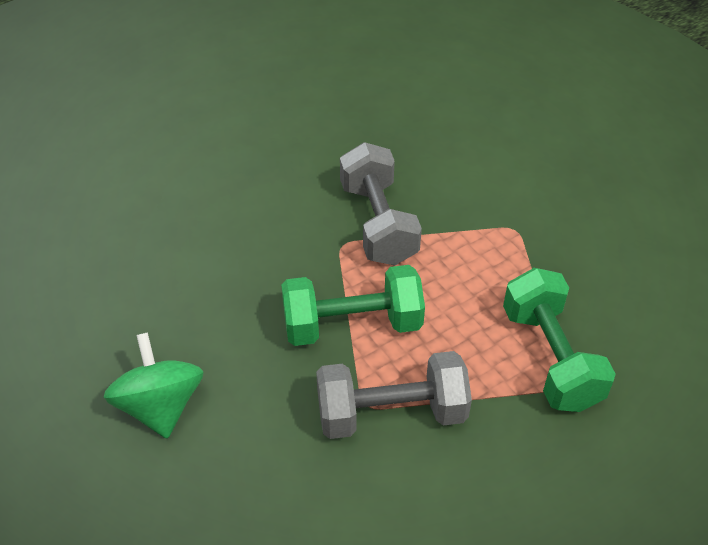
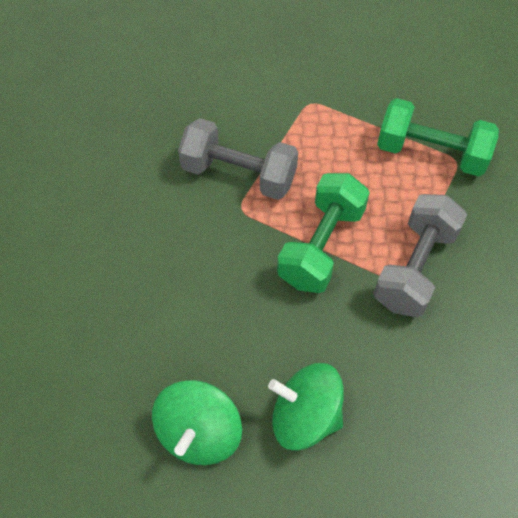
camera: 55 degrees left, 10 degrees up
(95, 338) = (199, 433): none -> green spinning top

